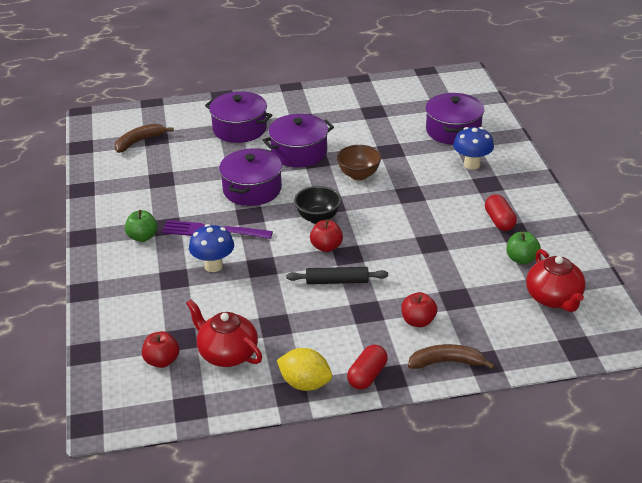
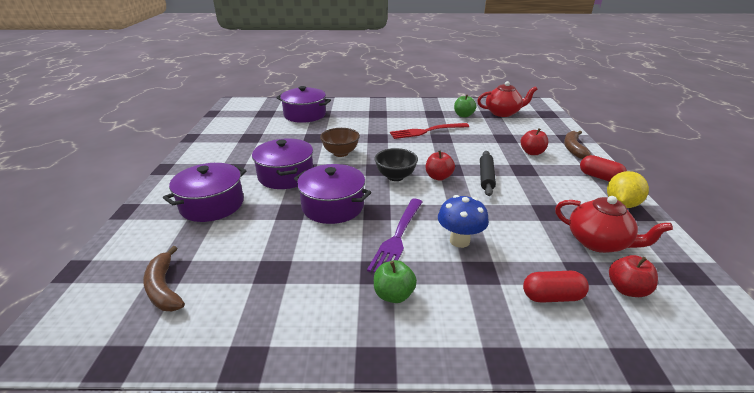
camera: 80 degrees left, 5 degrees down
(227, 354) = (598, 242): red teapot -> red teapot turned 105 degrees counterclockwise
(447, 230) = (427, 131): none -> red fork
(472, 164) = (352, 115): blue mushroom -> none
(499, 221) = (421, 116): red capsule -> red capsule (552, 296)

